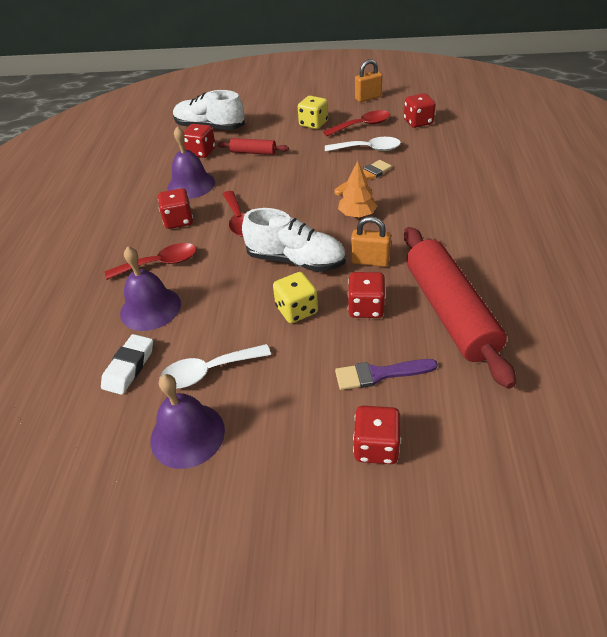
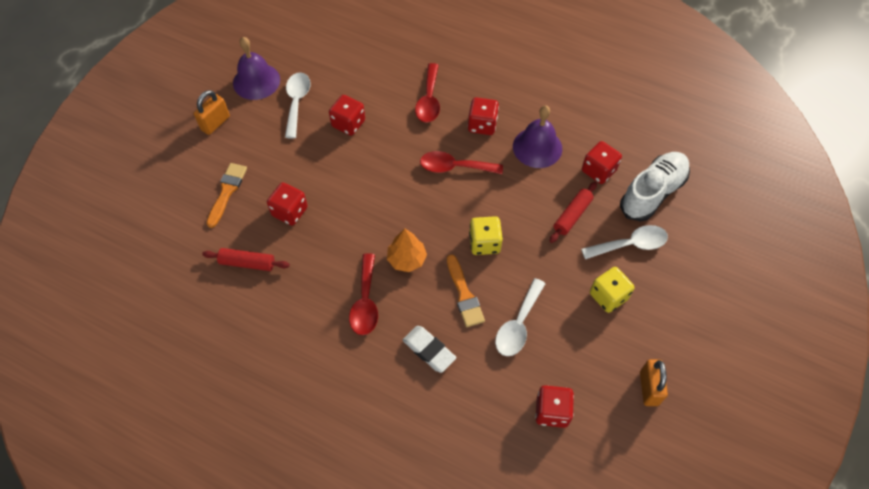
camera: 110 degrees right, 15 degrees up
(129, 367) = (330, 64): white eraser -> white eraser (429, 350)
(150, 308) = (380, 85): purple bell -> none
(263, 125) = (630, 244): none -> white spoon
(296, 260) = (374, 188): white shoe -> none
(296, 310) = (318, 168): yellow dice -> yellow dice (484, 243)
(362, 125) = (576, 345): red spoon -> red spoon (365, 302)
(370, 261) = (338, 239): orange padlock -> orange padlock (215, 123)
(376, 446) = (180, 165): red dice -> red dice (348, 124)
(379, 374) = (227, 191): purple brush -> orange brush
(449, 312) = (247, 263): red rolling pin -> red rolling pin, size x0.46

